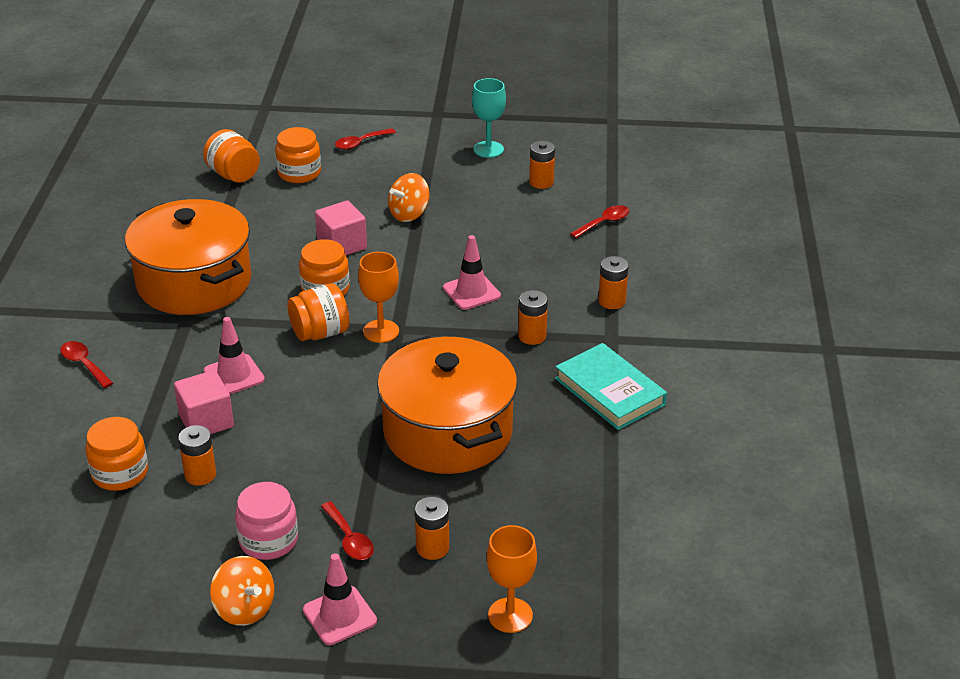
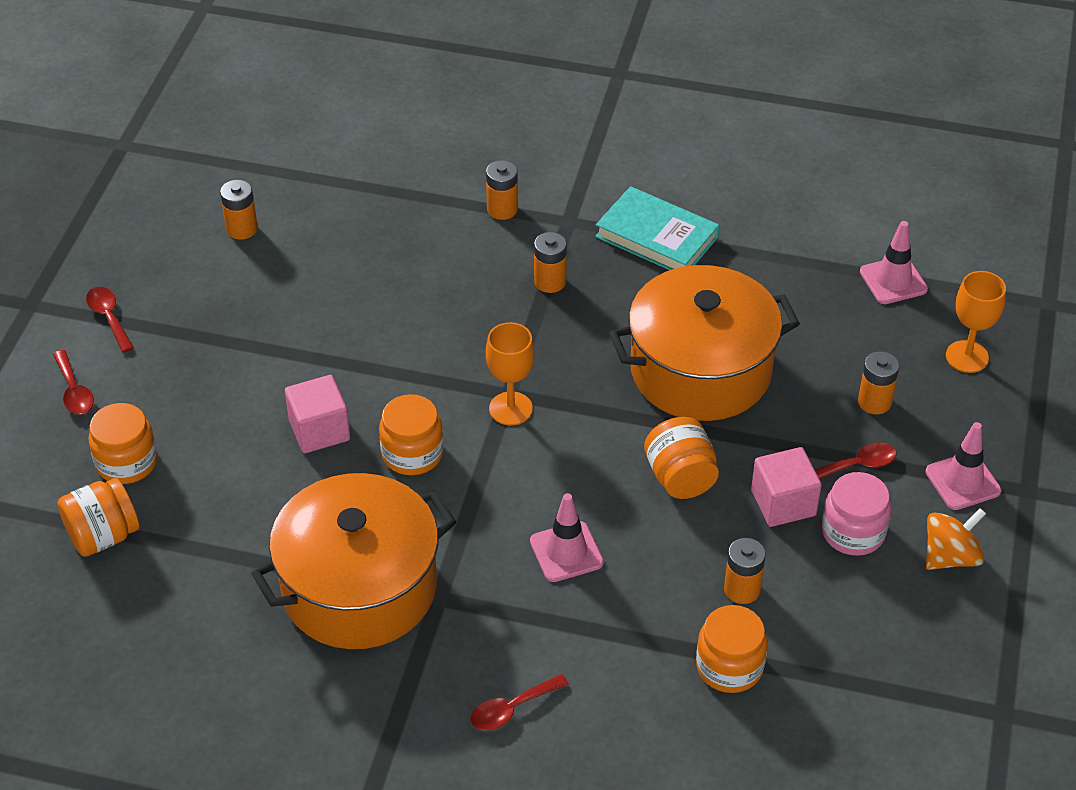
camera: 80 degrees left, 10 degrees up
(206, 421) = (648, 581): pink cube -> pink cube (783, 503)
(320, 333) = (501, 465): orange jar -> orange jar (680, 478)
(409, 214) = (270, 358): orange spinning top -> none
(471, 292) = (454, 321): pink traffic cone -> pink traffic cone (893, 280)
(488, 149) = (144, 266): turquoise goblet -> none
(604, 223) = (348, 190): red spoon -> red spoon (109, 317)
(609, 391) = (656, 237): turquoise book -> turquoise book turned 60 degrees clockwise

